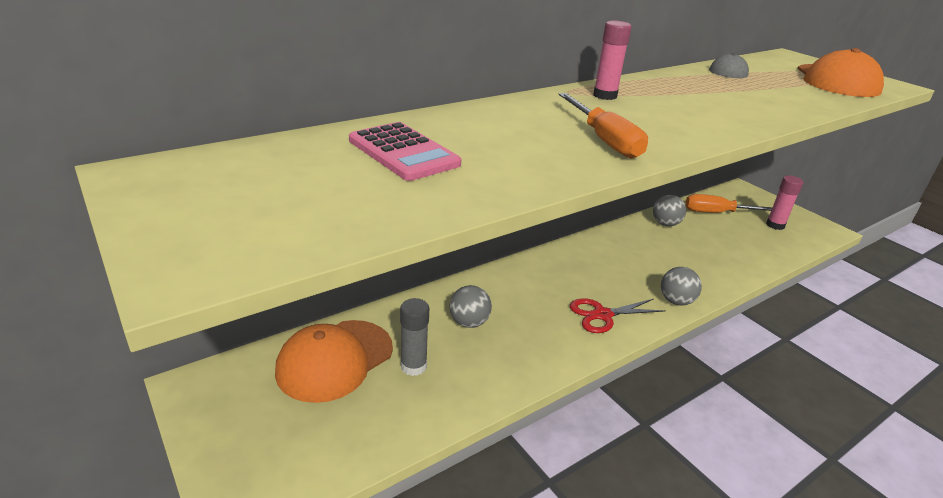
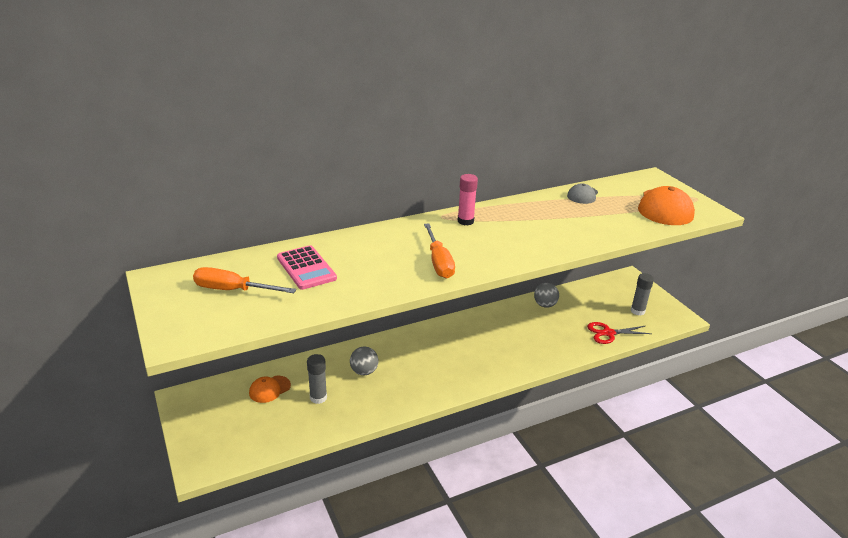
camera: 10 degrees right, 0 degrees up
(335, 360) = (269, 389): orange cap -> orange cap, size x0.54
(602, 315) = (460, 373): red scissors -> red scissors (608, 333)
(676, 301) = (520, 367): grey ball -> none
(718, 213) = (594, 298): orange screwdriver -> orange screwdriver (233, 290)
(775, 225) = (637, 311): pink glue stick -> grey glue stick

